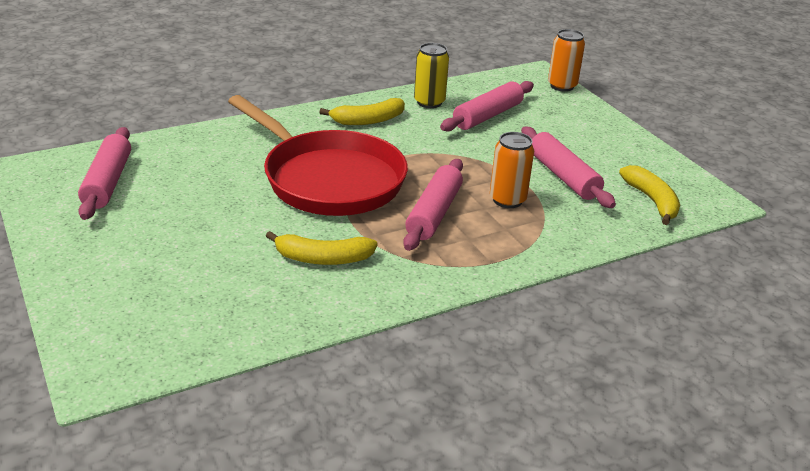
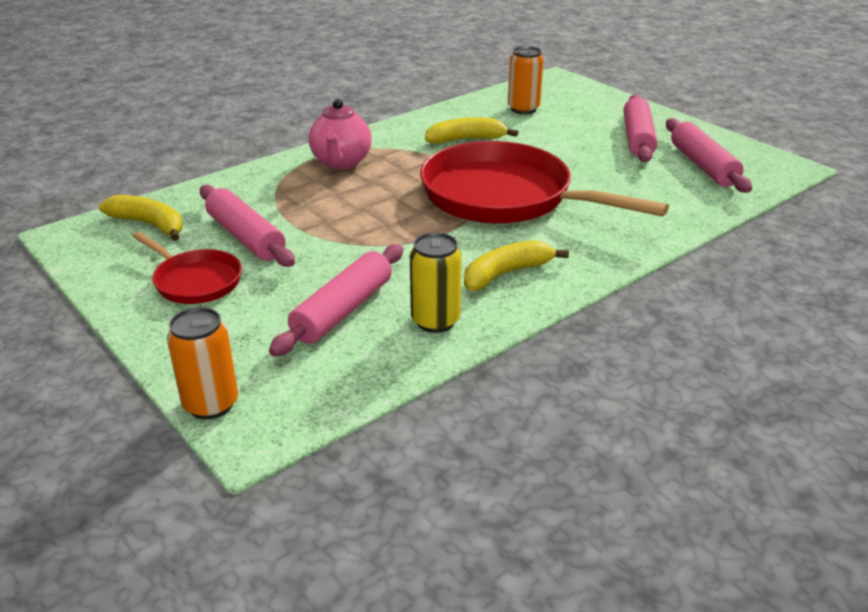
camera: 170 degrees right, 0 degrees up
(433, 213) = (385, 182): pink rolling pin -> pink rolling pin (638, 138)
(475, 246) = (341, 162): none -> pink teapot
(507, 200) = (312, 203): orange can -> orange can (523, 109)
(594, 148) = (195, 281): none -> red pan
(652, 201) = (149, 224): yellow banana -> yellow banana turned 150 degrees clockwise

